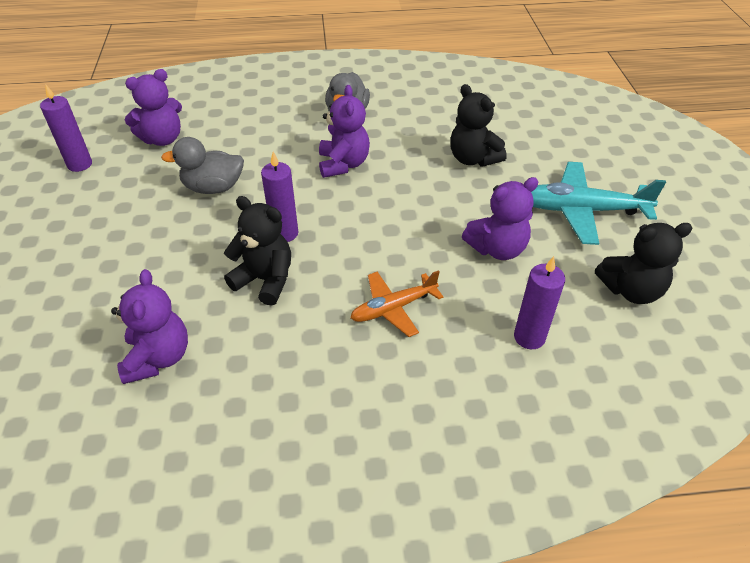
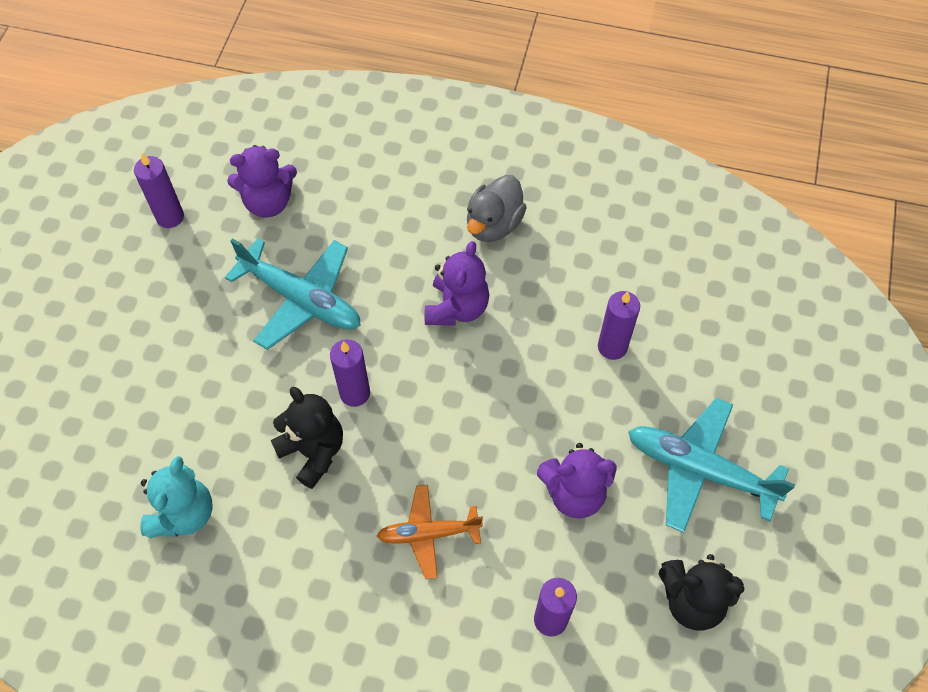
camera: 20 degrees right, 15 degrees up
(158, 357) = (183, 513): purple teddy bear -> turquoise teddy bear
(213, 188) = (301, 299): grey duck -> turquoise plane
(473, 159) = (612, 347): black teddy bear -> purple candle

